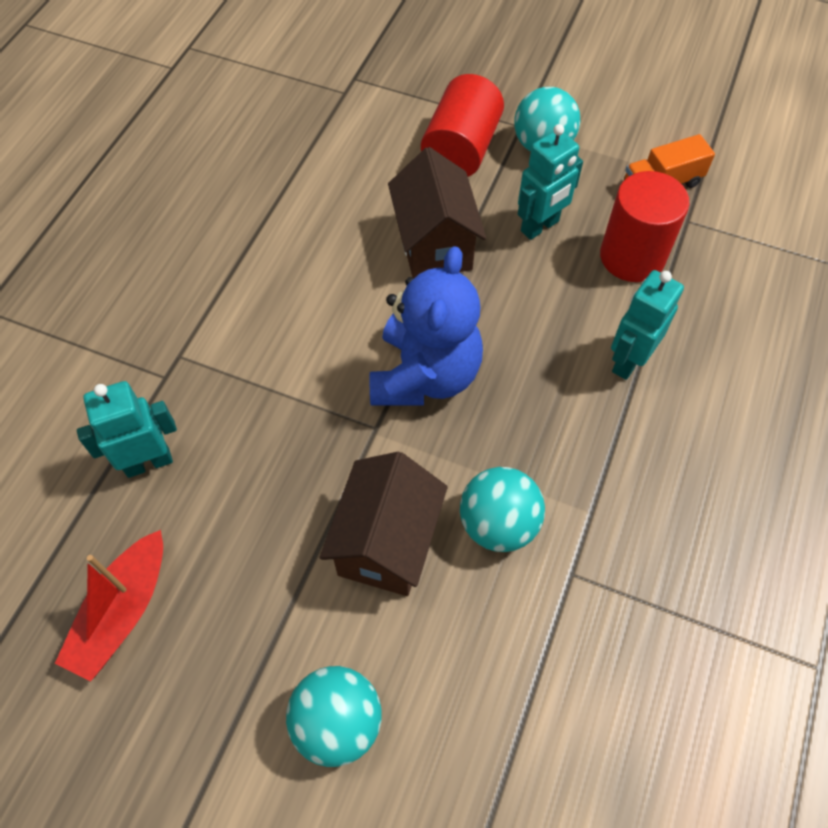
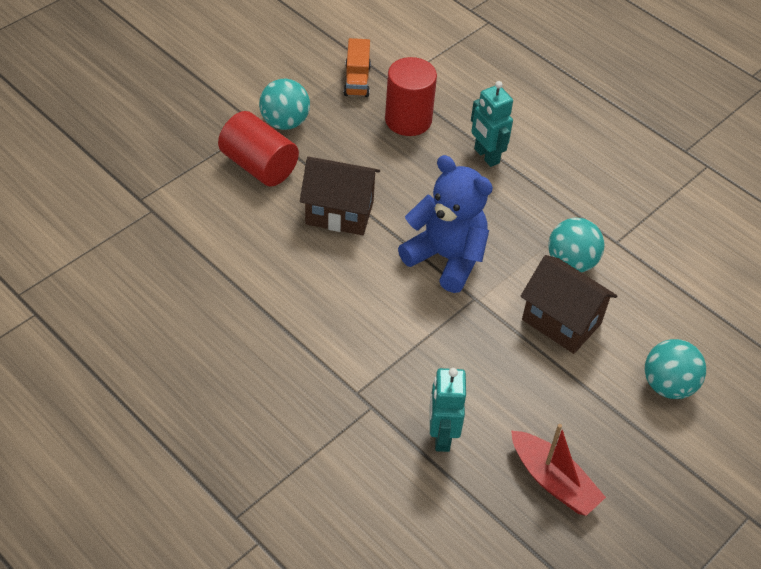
camera: 70 degrees left, 10 degrees down
(540, 226) = (356, 153): turquoise robot -> none

